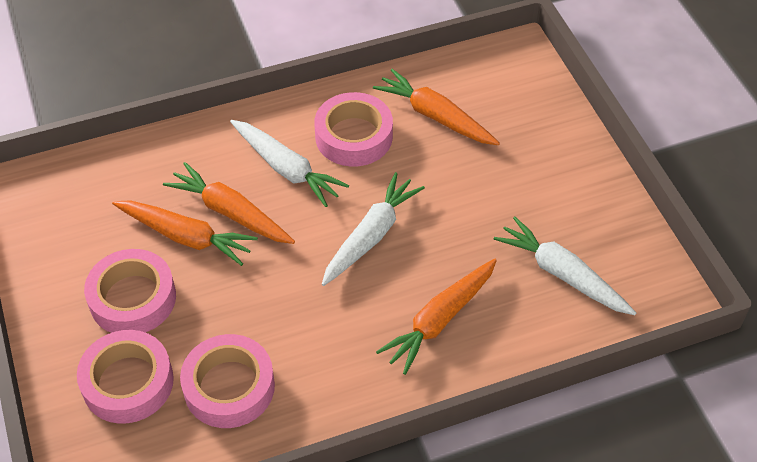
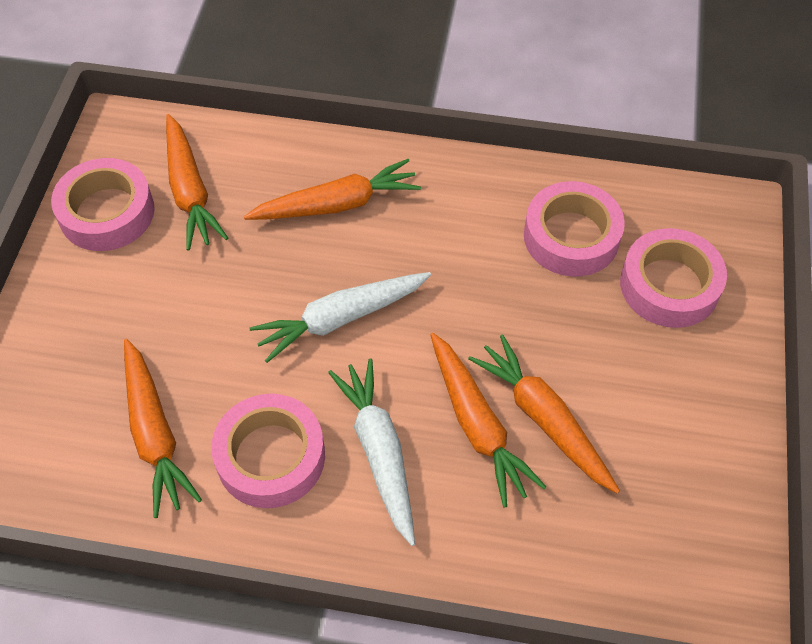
camera: 150 degrees left, 5 degrees up
(133, 298) = (633, 372): pink tape -> pink tape (107, 212)
(562, 274) = (190, 190): white carrot -> orange carrot

